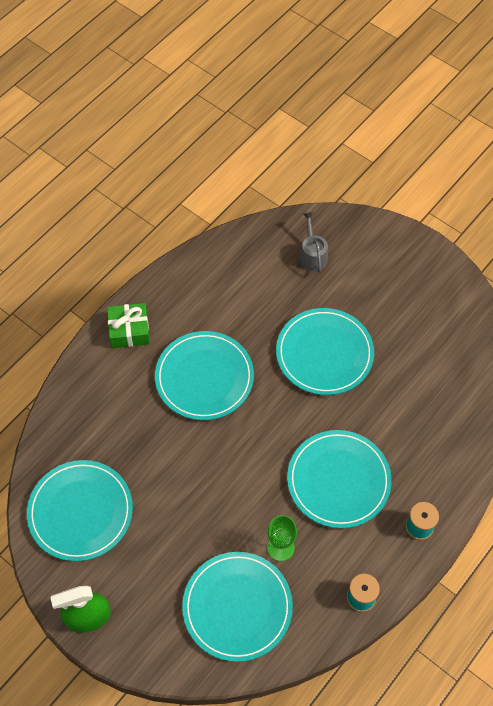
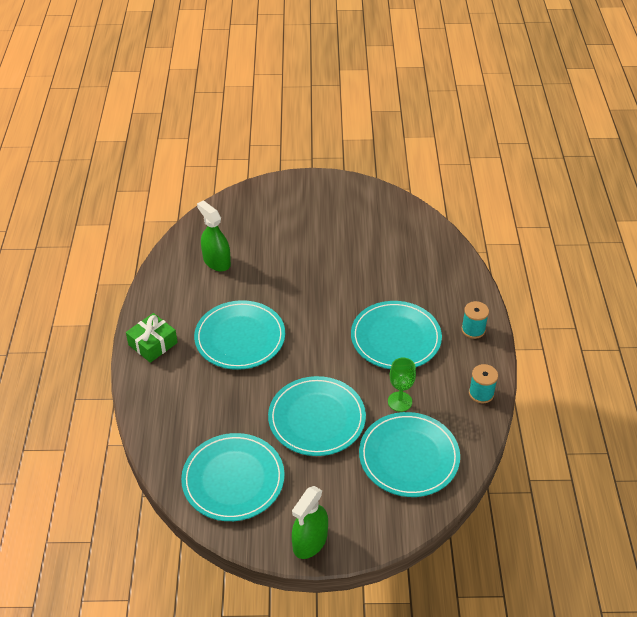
camera: 40 degrees left, 15 degrees down
(254, 281) = (216, 261): none -> green spray bottle
(312, 255) = (242, 224): grey watering can -> none
(324, 353) = (309, 273): turquoise plate -> turquoise plate (316, 418)

